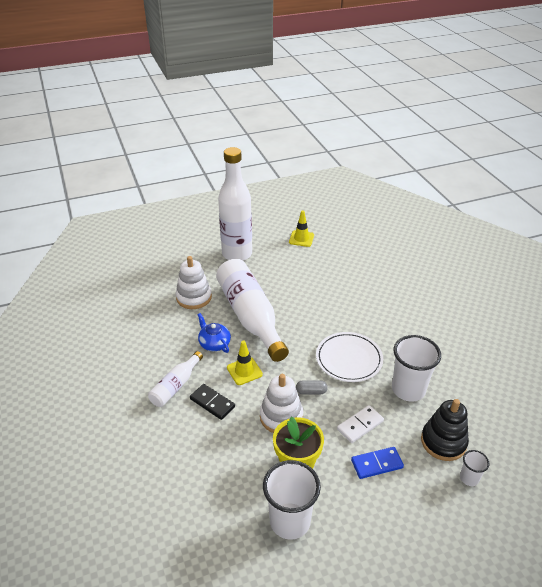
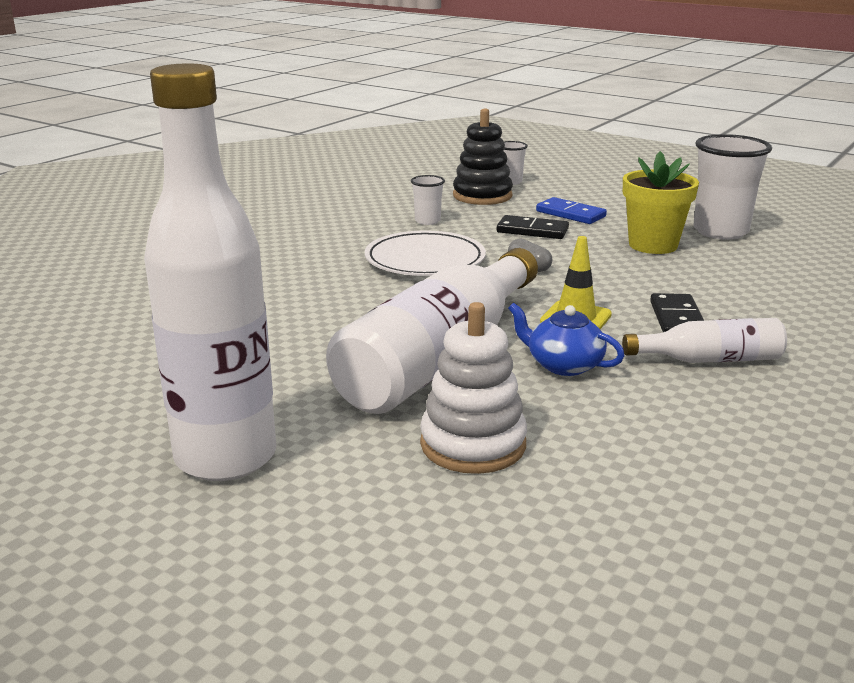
camera: 125 degrees left, 15 degrees down
(214, 343) = (563, 365): blue teapot -> blue teapot turned 105 degrees clockwise
(281, 417) = (605, 271): white stacking toy -> none
(301, 239) = (74, 393): yellow traffic cone -> none
(360, 425) = (532, 231): white domino -> black domino
(408, 389) = (427, 221): white cup -> white cup, size x0.49

